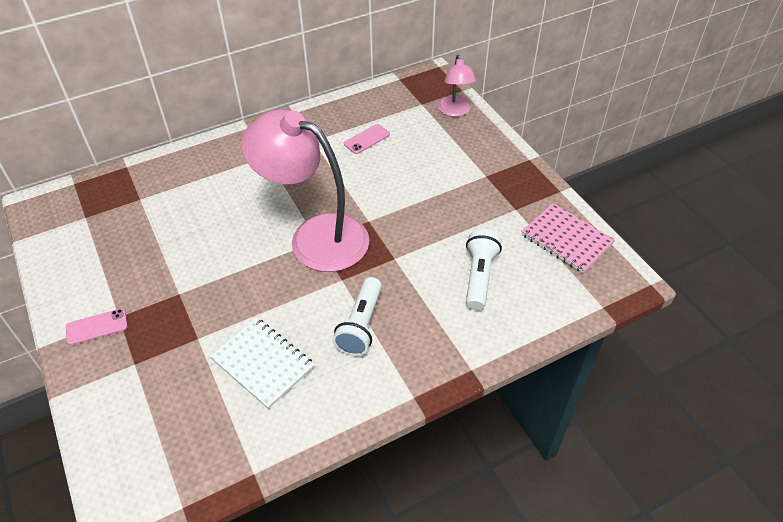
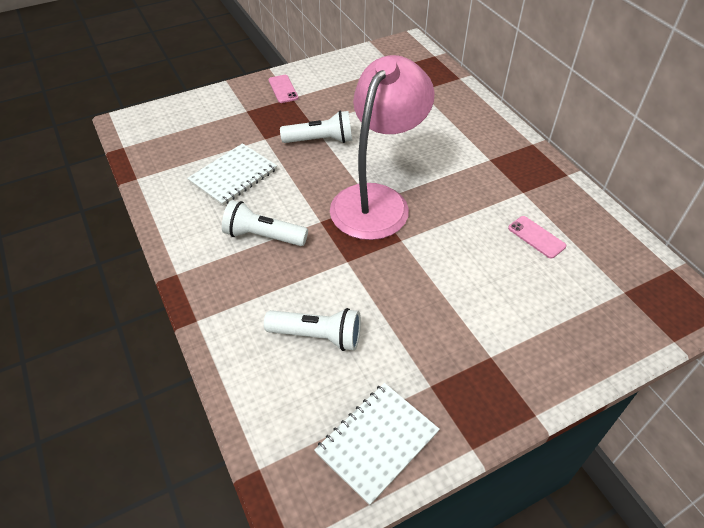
camera: 90 degrees right, 0 degrees up
(212, 284) = (320, 140): none -> white flashlight
(455, 111) = (620, 329): pink lamp -> none
(566, 239) = (377, 442): pink notebook -> white notebook

